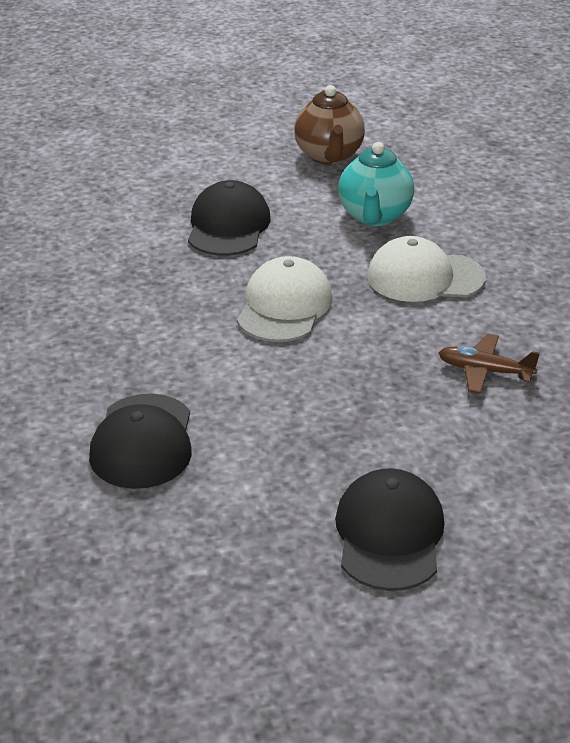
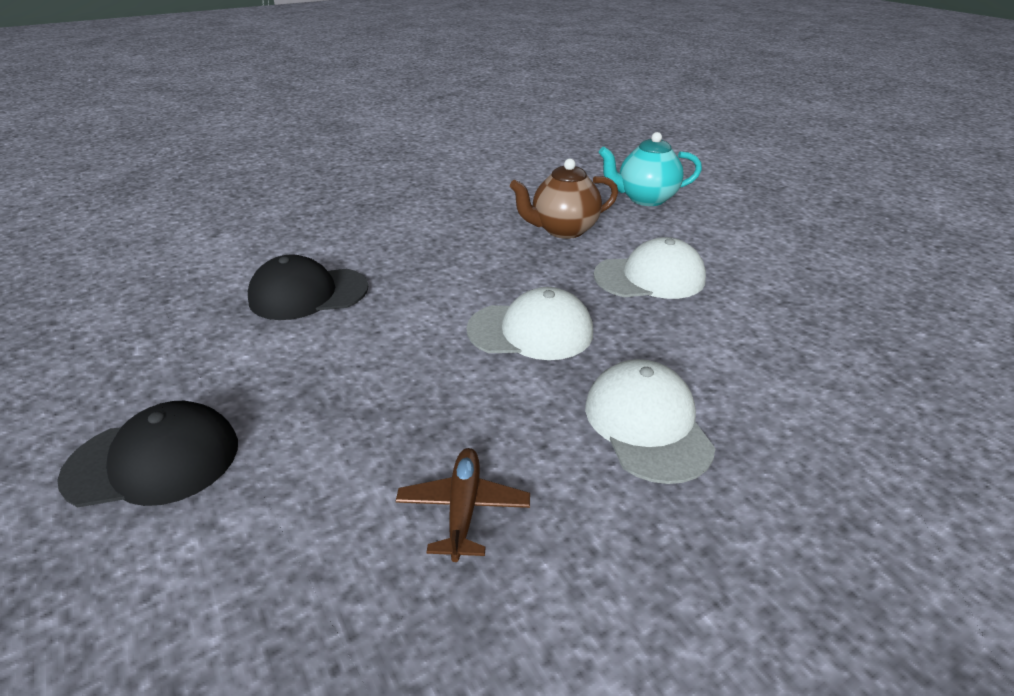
camera: 75 degrees right, 0 degrees up
(228, 226) = (650, 277): black cap -> white cap
(329, 156) = (846, 313): brown teapot -> brown teapot (563, 230)
(374, 216) = (749, 365): turquoise teapot -> turquoise teapot (645, 199)

